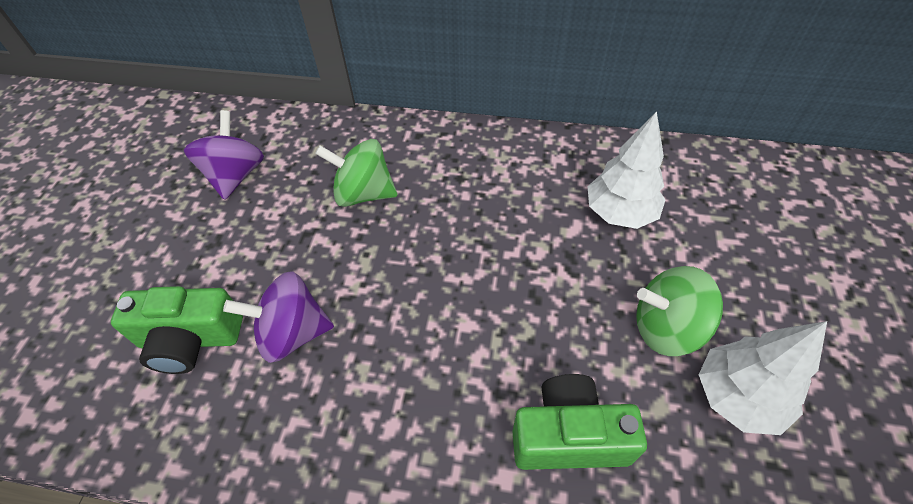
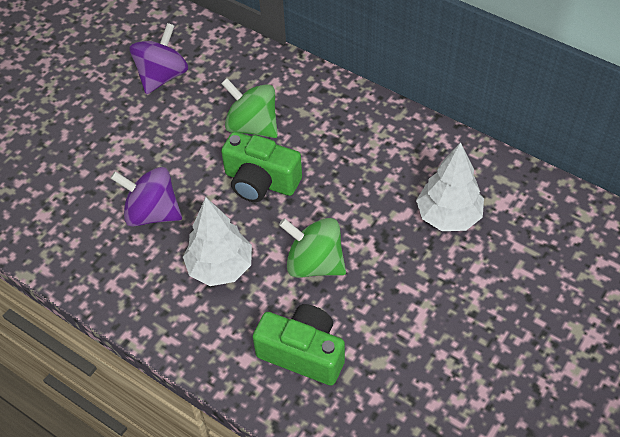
camera: 25 degrees right, 0 degrees up
(190, 339) = (84, 191): green camera -> green camera (260, 181)
(666, 328) = (422, 314): green spinning top -> green spinning top (314, 263)
(737, 397) = (440, 379): white tree -> white tree (220, 267)

